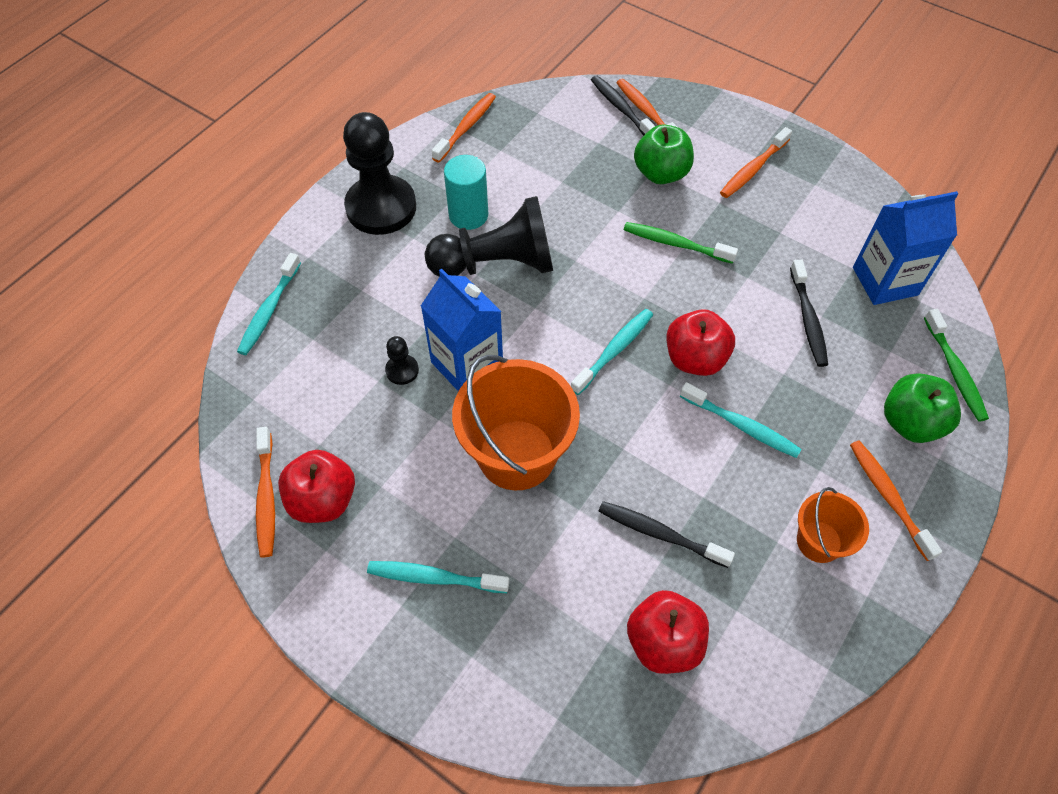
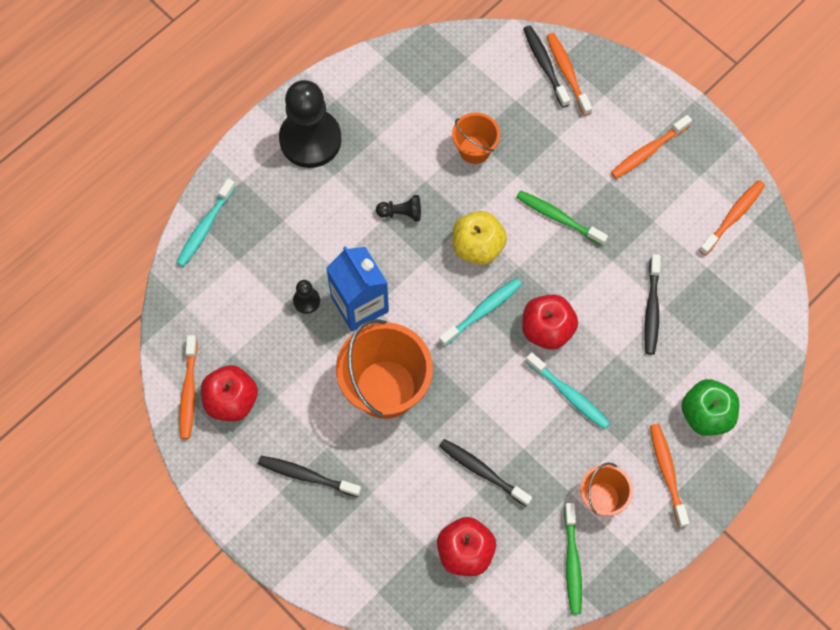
camera: 10 degrees right, 10 degrees up
(434, 577) = (306, 476): turquoise toothbrush -> black toothbrush
(466, 127) = (398, 65): orange toothbrush -> orange toothbrush (733, 216)
(468, 215) = (385, 160): turquoise cylinder -> none
(497, 264) = (401, 213): black pawn -> black pawn, size x0.42
(566, 192) = (474, 149): none -> orange bucket
(592, 285) = (477, 247): none -> yellow apple
(661, 173) = (564, 142): green apple -> none
(885, 281) = (729, 284): blue carton -> none
(954, 371) = (759, 376): green toothbrush -> green toothbrush (572, 562)

